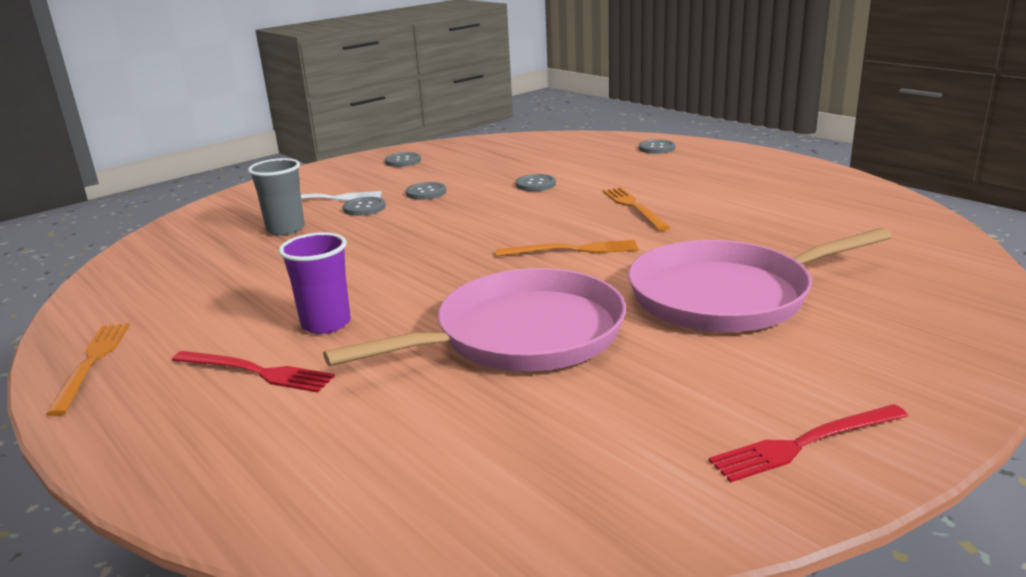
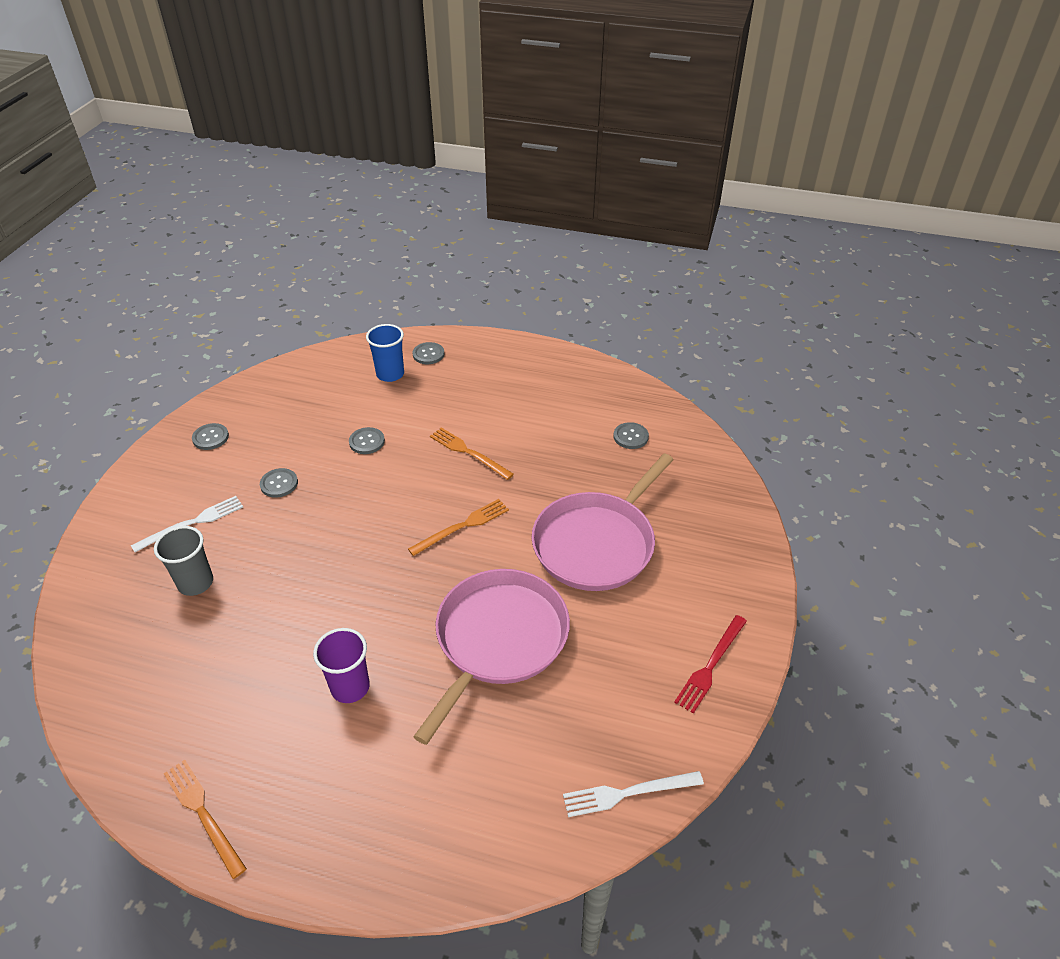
camera: 35 degrees left, 20 degrees up
(256, 372) = (347, 760): red fork -> none
(364, 208) = (241, 526): grey button -> grey button (630, 437)
(544, 526) = (628, 793): none -> white fork
(604, 153) = (390, 374): none -> blue cup

